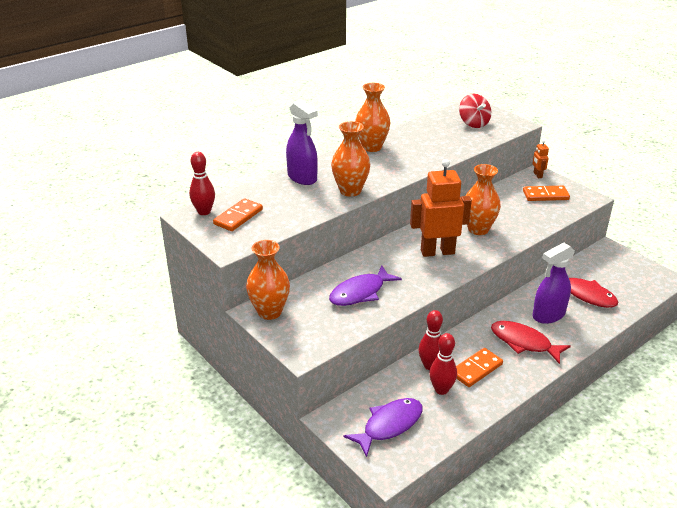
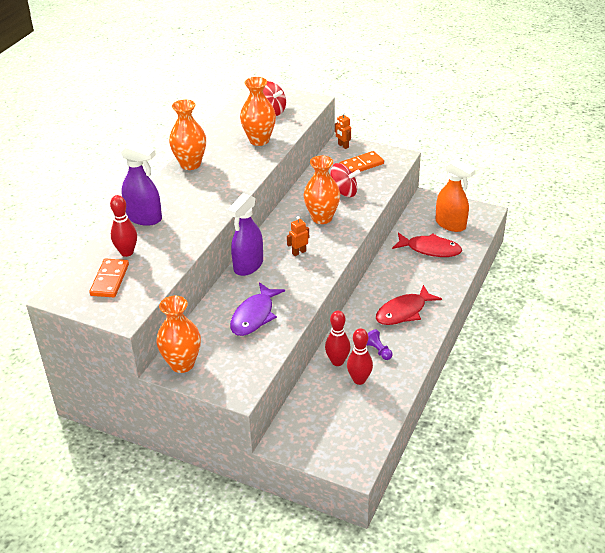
camera: 25 degrees left, 5 degrees up
(204, 212) = (70, 285): red bowling pin -> red bowling pin (127, 252)
(350, 191) = (201, 218): orange vase -> orange vase (259, 140)
(389, 425) = (334, 428): purple fish -> none
(437, 252) = (299, 252): orange robot -> orange robot, size x0.43
(476, 369) = (378, 350): orange domino -> purple pawn
(513, 213) = (343, 192): none -> red spinning top
(524, 342) = (403, 312): red fish -> red fish turned 45 degrees counterclockwise
(548, 315) = (410, 279): purple spray bottle -> purple spray bottle (248, 266)
(620, 278) = (450, 224): none -> orange spray bottle

